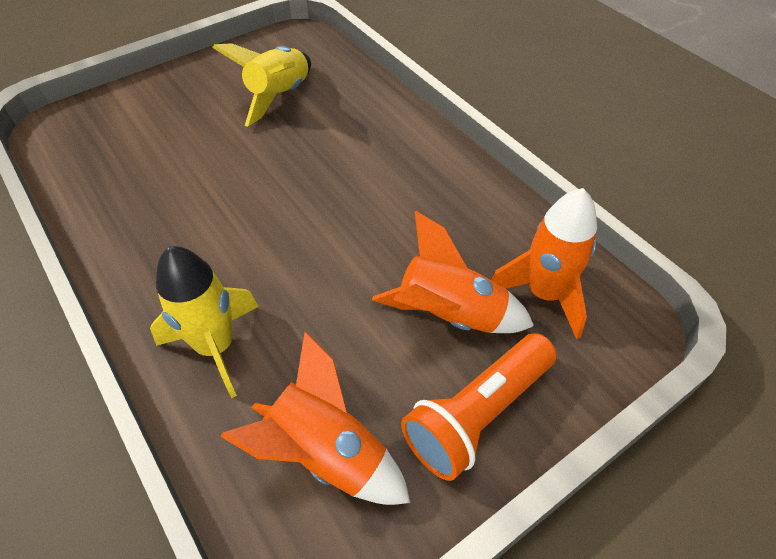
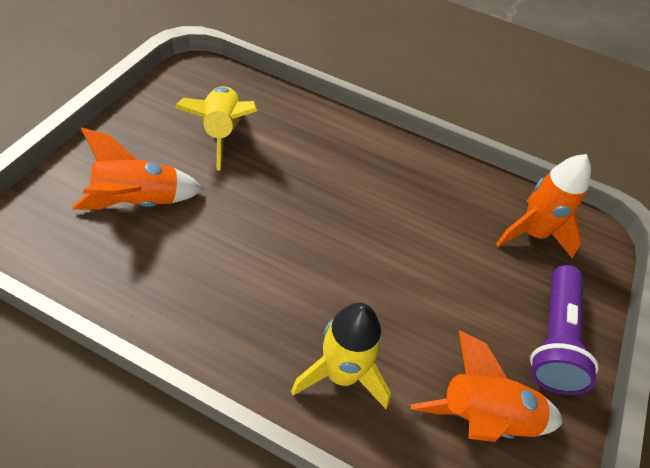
camera: 35 degrees left, 0 degrees up
(449, 315) = (486, 274): orange rocket -> orange rocket (139, 201)
(477, 415) = (553, 339): orange flashlight -> purple flashlight

